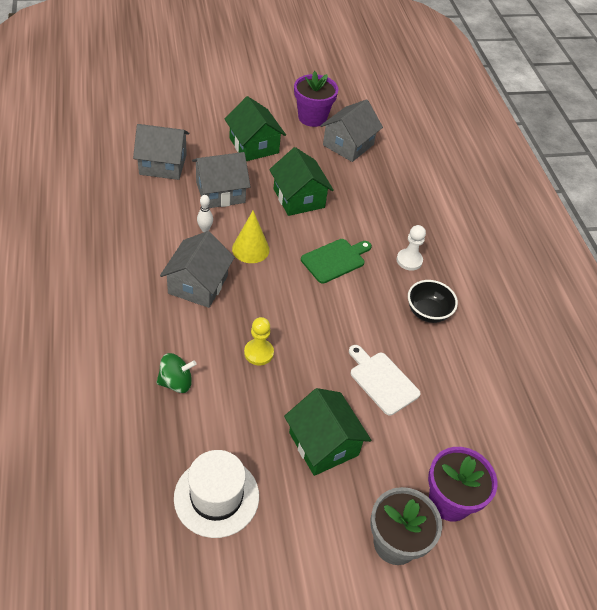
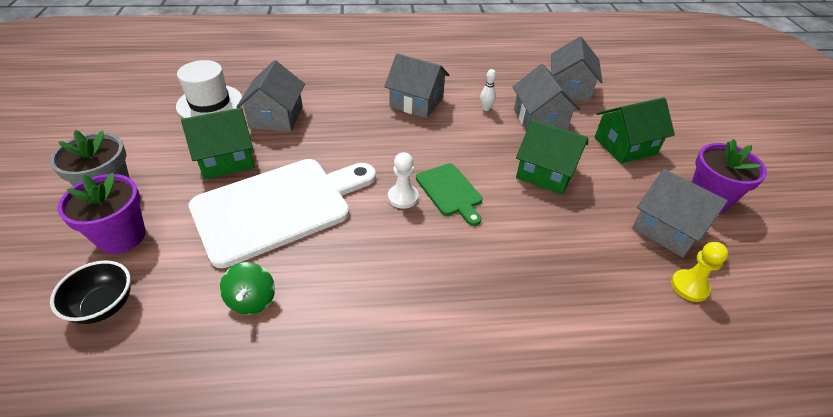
camera: 100 degrees right, 5 degrees down
(176, 382) = (316, 89): green spinning top -> green spinning top (252, 300)
(240, 413) = (276, 117): none -> grey house
(250, 249) = (462, 133): yellow cone -> none
(258, 353) = (334, 130): yellow pawn -> yellow pawn (689, 286)
(299, 198) = (545, 173): green house -> green house turned 45 degrees clockwise
(382, 381) = (279, 207): white cutting board -> white cutting board, size x2.05
(409, 260) = (452, 260): white pawn -> white pawn (403, 197)
(427, 312) = (364, 264): black bowl -> black bowl (104, 306)

